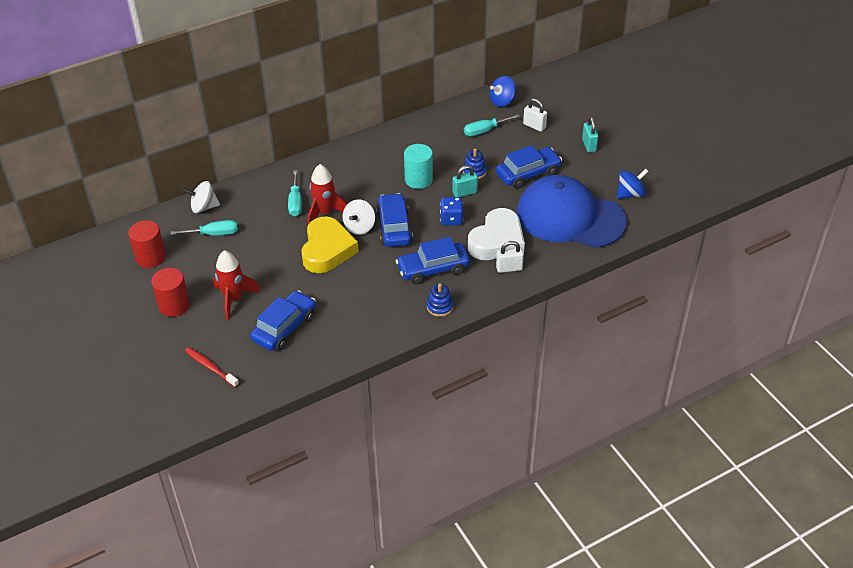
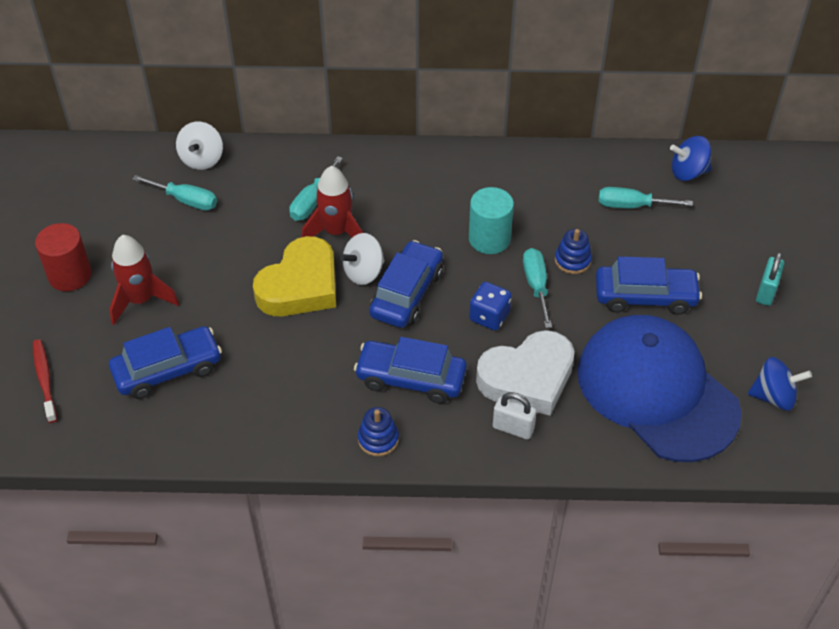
camera: 30 degrees right, 5 degrees up
(150, 257) = (94, 198): red cylinder -> none
(204, 207) = (202, 159): white spinning top -> white spinning top turned 105 degrees counterclockwise
(464, 193) = (536, 286): turquoise padlock -> turquoise screwdriver
(534, 126) = (707, 228): white padlock -> none

